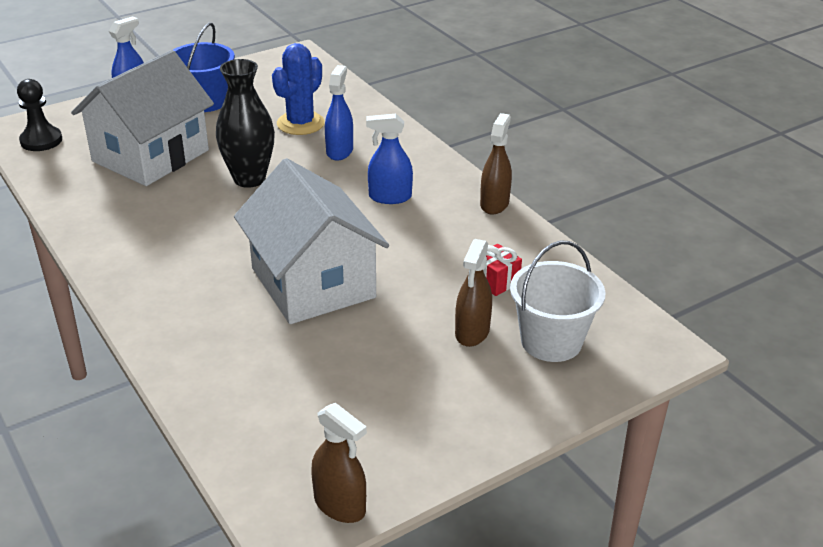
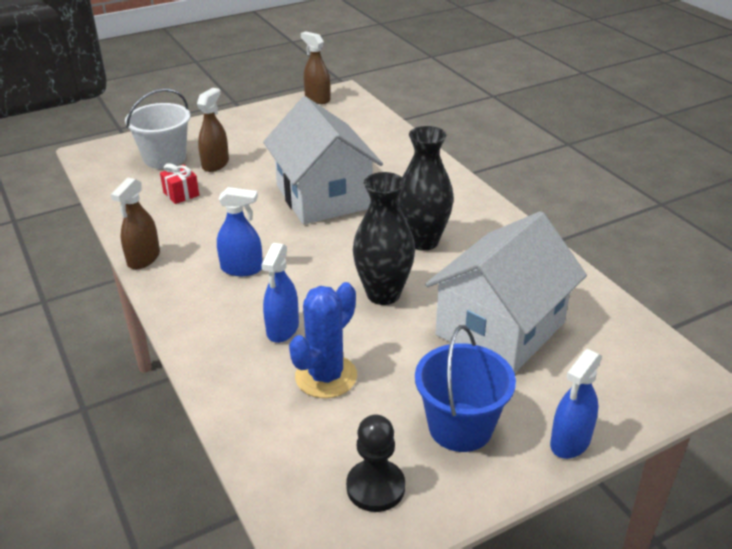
camera: 175 degrees left, 0 degrees up
(41, 140) = (644, 357): black pawn -> black pawn (375, 487)
(199, 229) = (423, 241): none -> black vase

